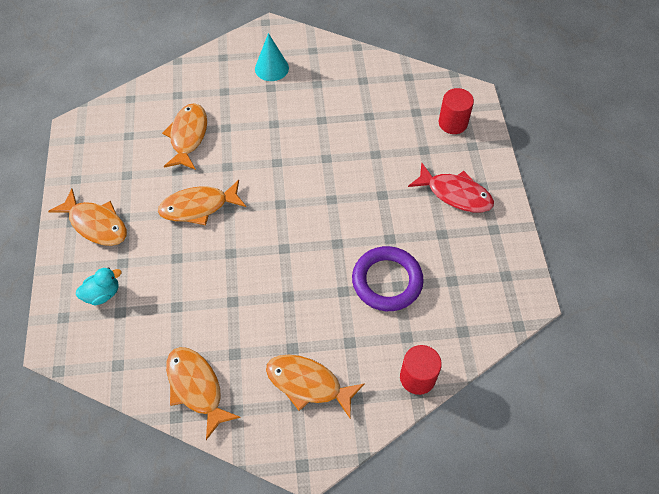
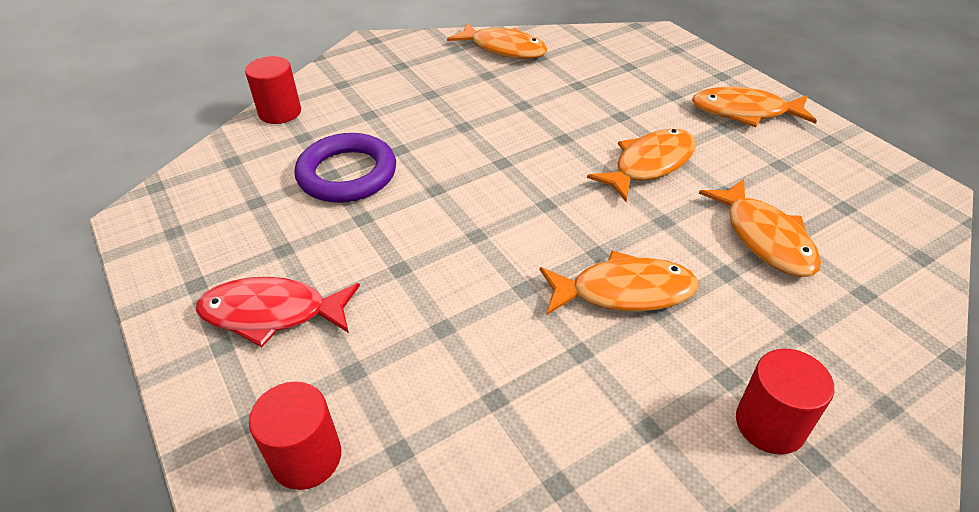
camera: 155 degrees right, 15 degrees down
(103, 294) = (661, 71): turquoise duck -> none
(271, 68) = (770, 424): turquoise cone -> red cylinder
(308, 384) = (397, 78): orange fish -> orange fish (624, 291)

